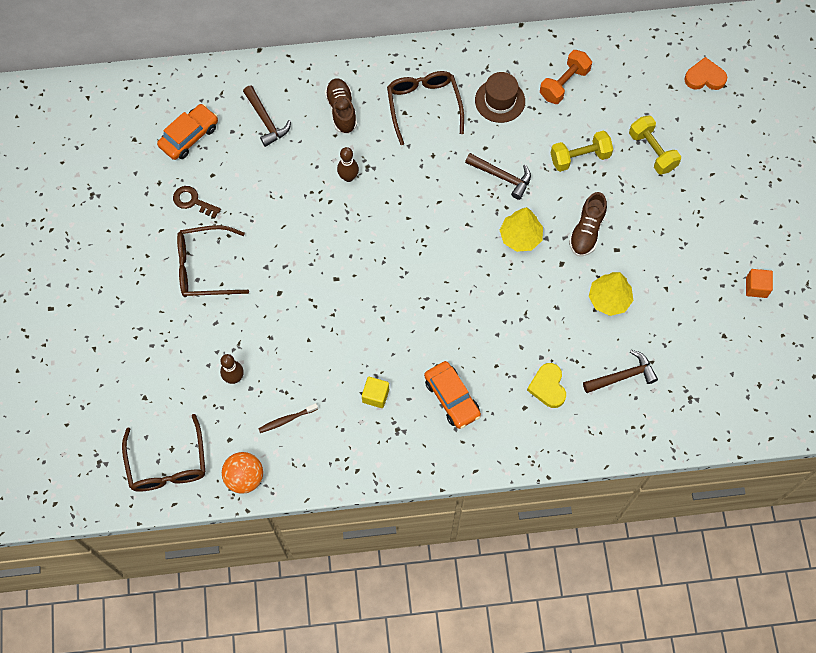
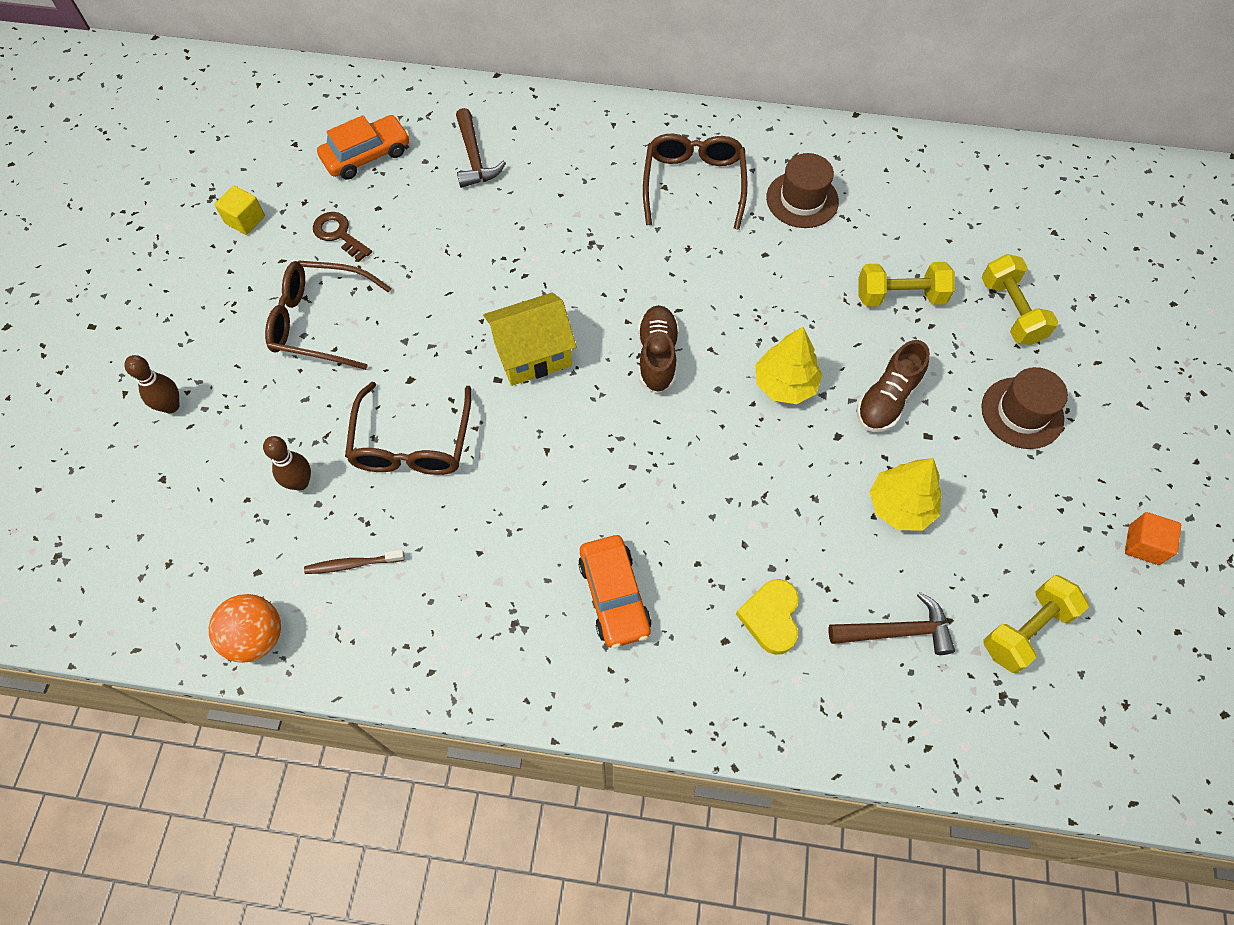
camera: 15 degrees right, 5 degrees down
(167, 464) = (152, 585): brown glasses -> brown glasses (412, 443)
(341, 110) = (579, 167): brown shoe -> brown shoe (657, 356)
(348, 177) = (561, 250): brown bowling pin -> brown bowling pin (171, 406)
(353, 256) = (533, 354): none -> yellow house
(375, 395) = (498, 562): yellow cube -> yellow cube (245, 220)
(502, 177) = (779, 297): brown hammer -> none
(564, 84) = (899, 197): orange dumbbell -> none
(671, 220) = (1022, 413): none -> brown hat
(696, 356) = (1026, 630): none -> yellow dumbbell
(704, 77) = (1108, 231): orange heart -> none

